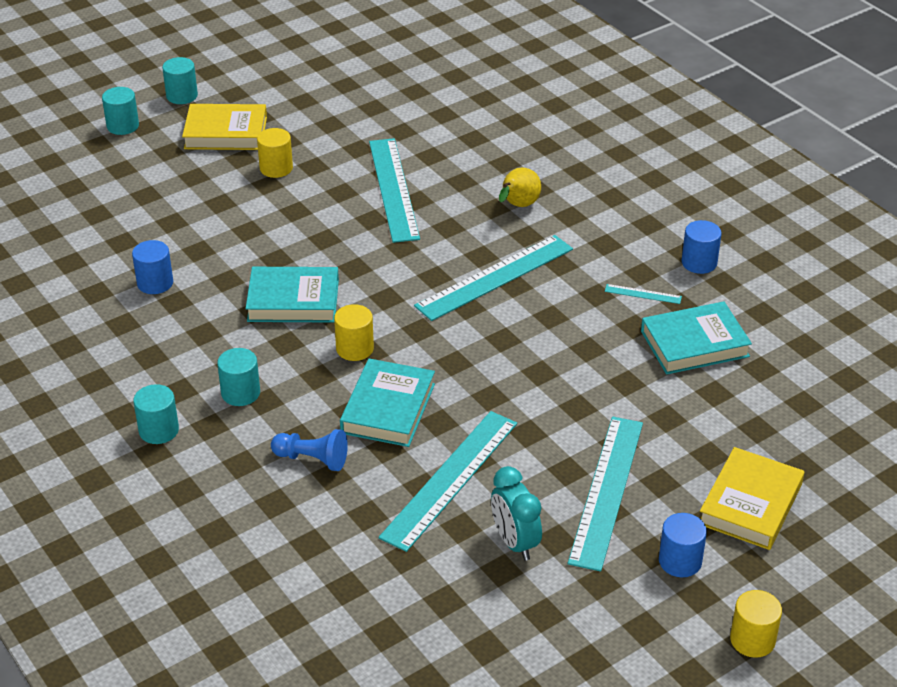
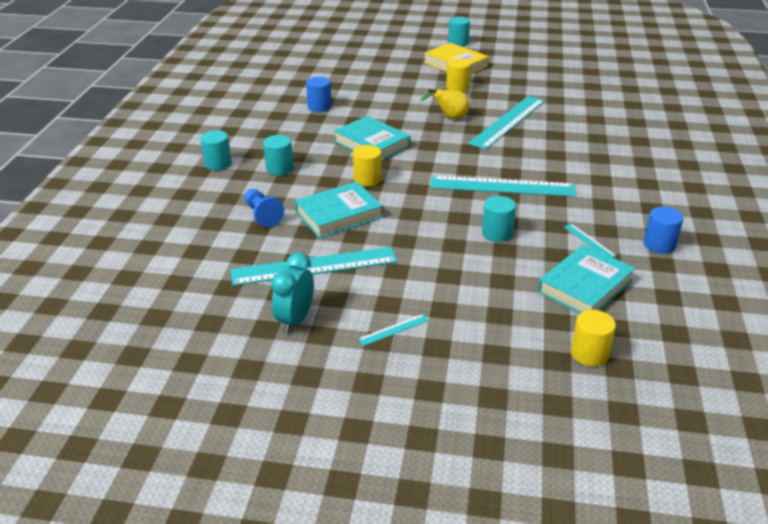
camera: 45 degrees right, 5 degrees down
(123, 126) = (410, 43): turquoise cylinder -> turquoise cylinder (497, 233)
(518, 206) = (573, 160): yellow pear -> yellow pear (450, 118)
(606, 491) = (394, 329): turquoise ruler -> turquoise ruler, size x0.41
(680, 561) = (376, 400): blue cylinder -> none
(694, 344) = (585, 286): turquoise book -> turquoise book turned 75 degrees counterclockwise
(750, 504) = (480, 401): yellow book -> none
(752, 640) = (347, 485): yellow cylinder -> yellow cylinder (589, 354)

